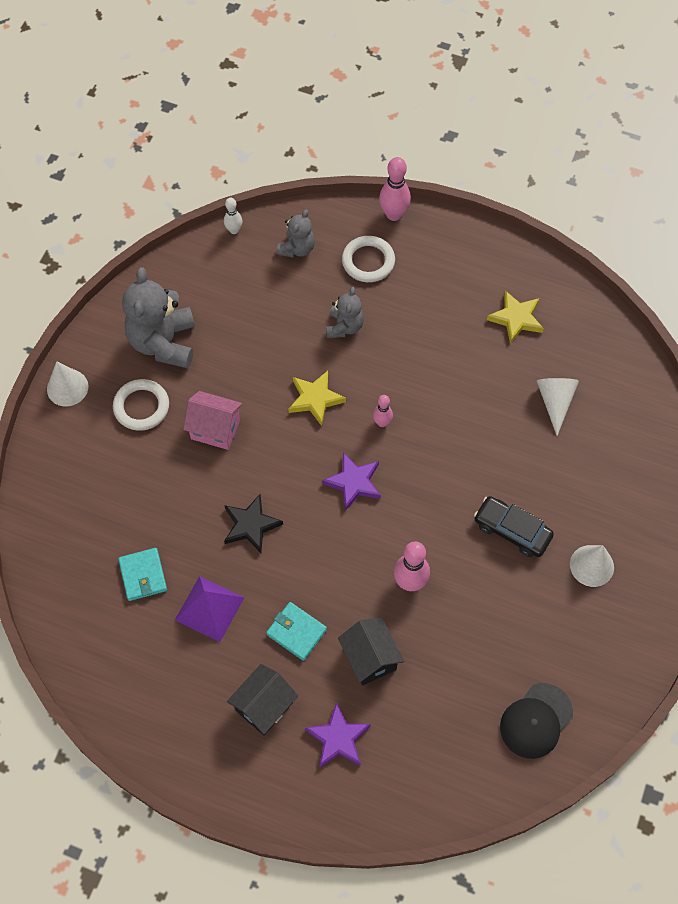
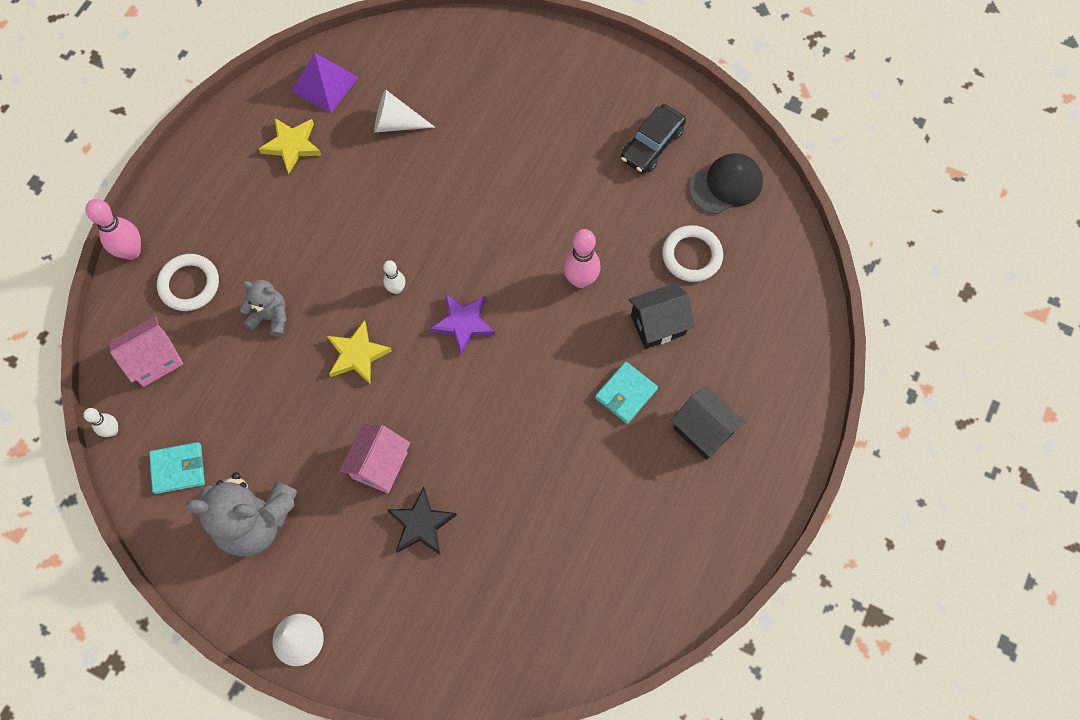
camera: 85 degrees left, 5 degrees up
(141, 407) = (338, 549): white ring -> white ring (691, 255)
(143, 575) = (550, 552): turquoise wallet -> turquoise wallet (178, 469)
(209, 608) = (594, 481): purple pyramid -> purple pyramid (324, 84)
(251, 525) = (501, 432): black star -> black star (421, 524)
(297, 248) = (155, 360): grey teddy bear -> pink house
(338, 738) = (738, 362): purple star -> none
(382, 422) = (396, 289): pink bowling pin -> white bowling pin
(512, 530) = (533, 180): black car -> black car (652, 145)
(536, 721) = (726, 185): black cap -> black cap turned 75 degrees counterclockwise
(591, 565) = (576, 117): white cone -> none

